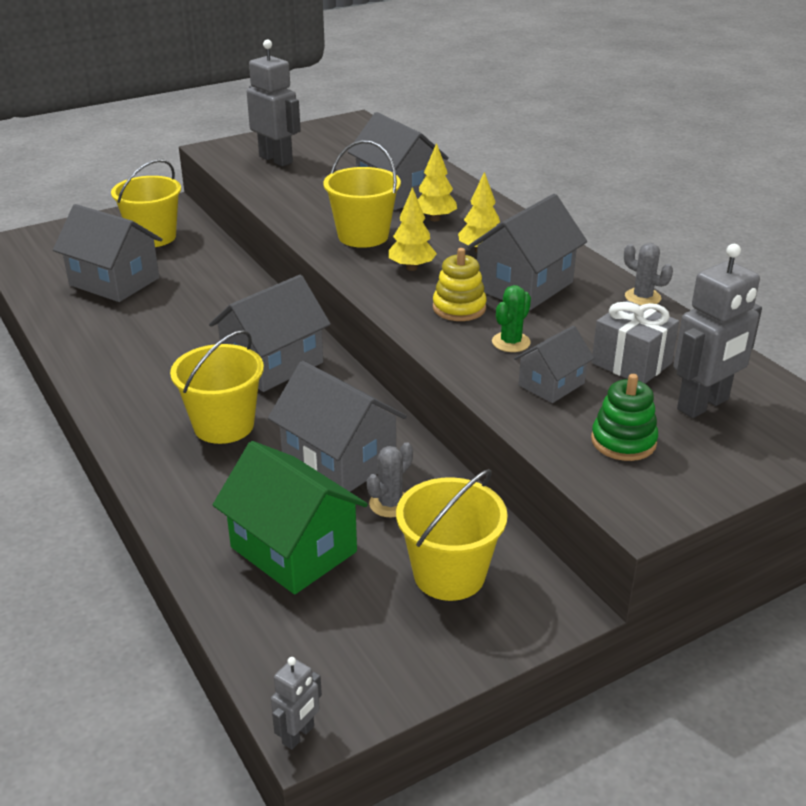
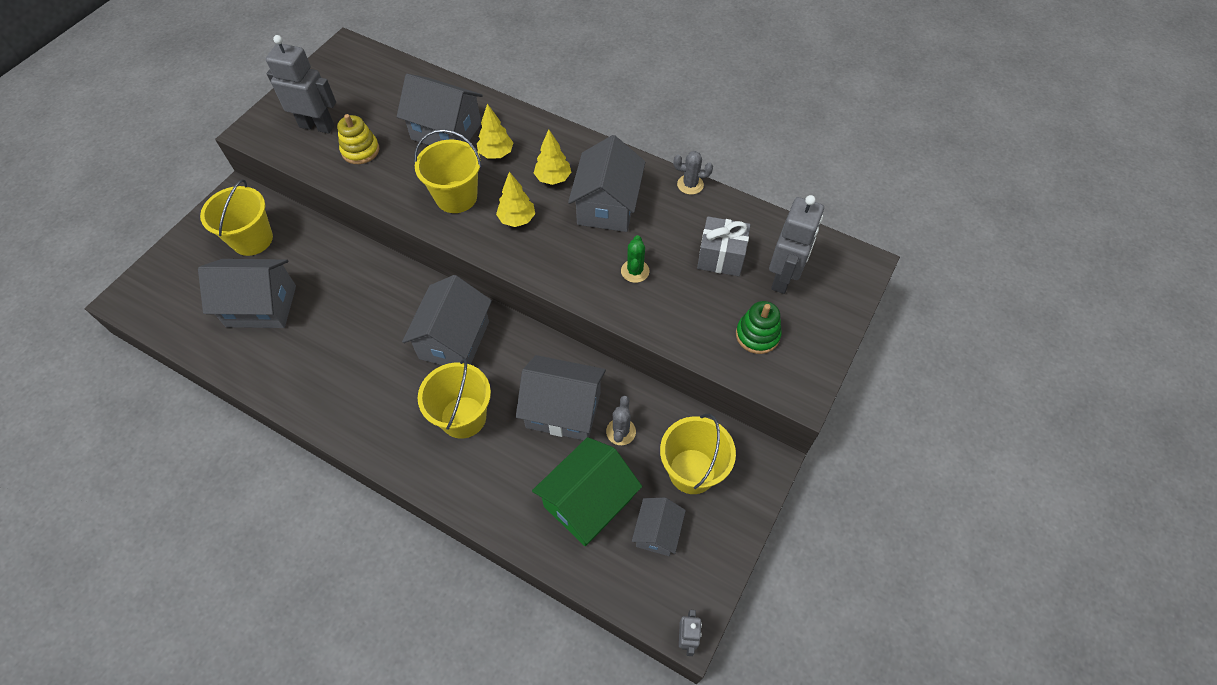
camera: 30 degrees left, 25 degrees up
(294, 549) = (588, 502): green house -> green house turned 60 degrees counterclockwise
(459, 308) = (578, 250): yellow stacking toy -> yellow stacking toy (360, 150)
(551, 384) = (685, 301): grey house -> grey house (657, 532)

